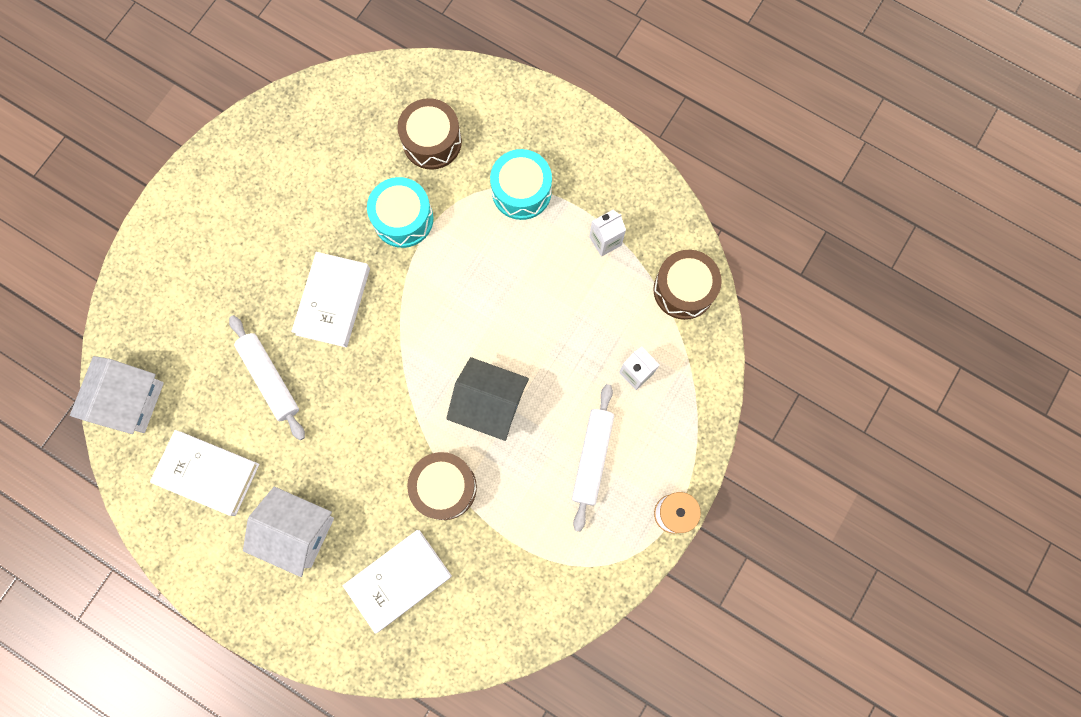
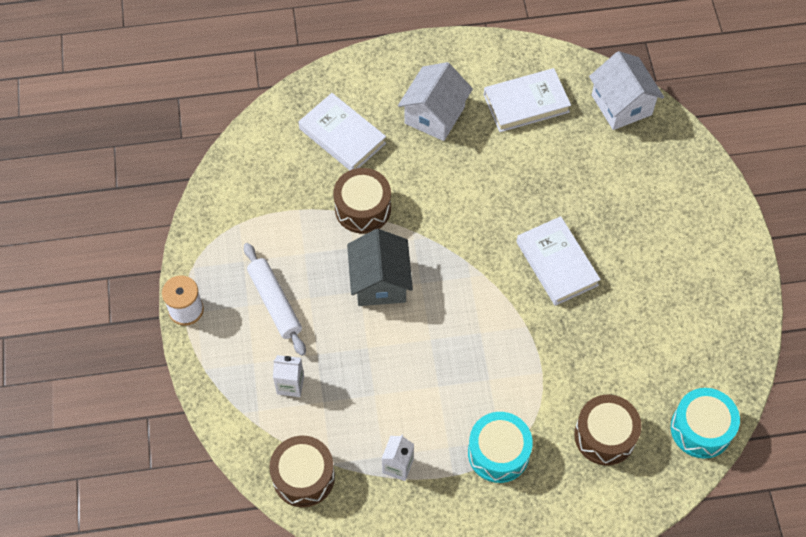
camera: 140 degrees right, 15 degrees down
(270, 379) = (546, 184): white rolling pin -> none
(298, 531) = (434, 115): white house -> white house turned 45 degrees counterclockwise
(399, 580) = (342, 136): white book -> white book turned 60 degrees counterclockwise
(403, 219) = (566, 359): turquoise drum -> turquoise drum (701, 429)
(489, 404) = (380, 282): grey house -> grey house turned 75 degrees counterclockwise

